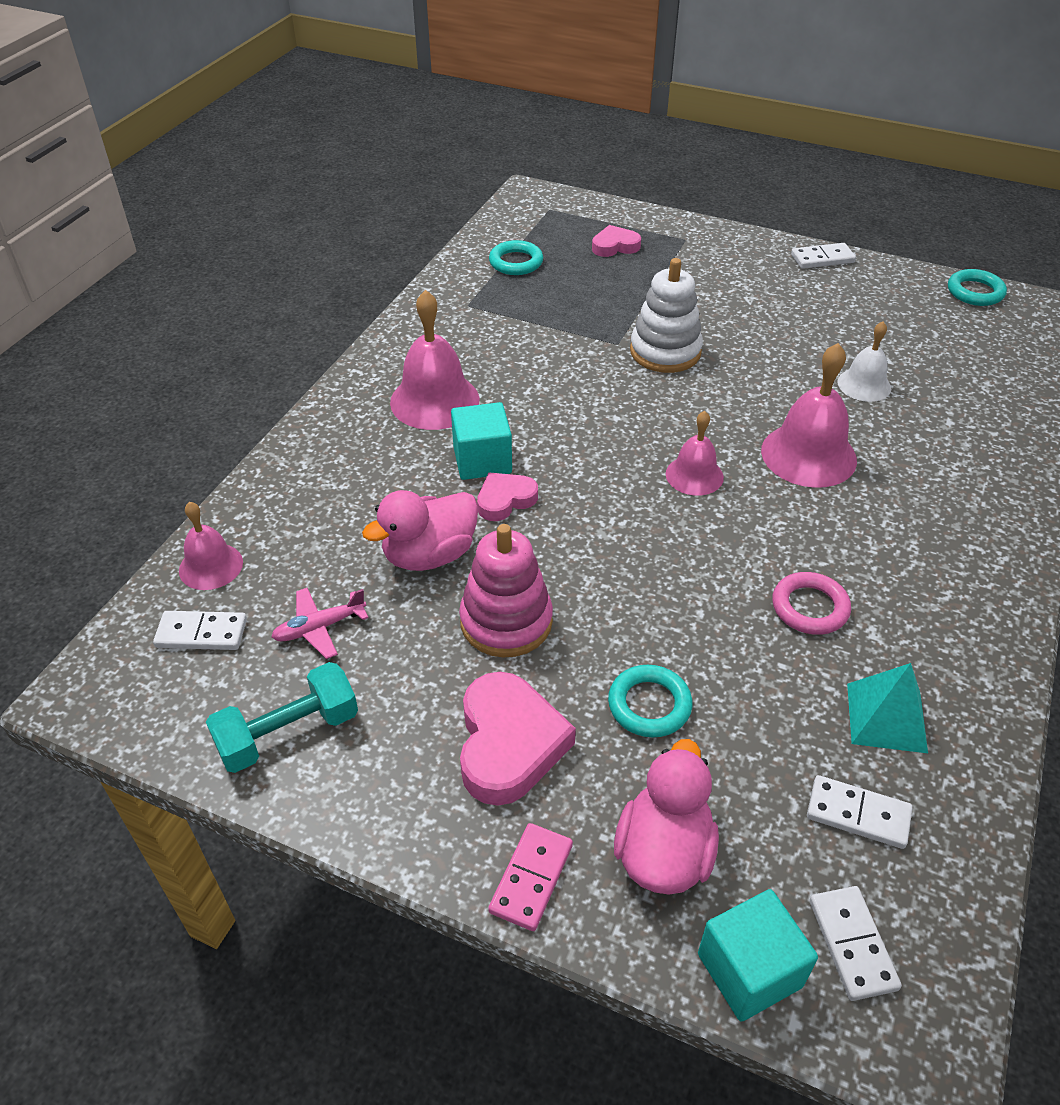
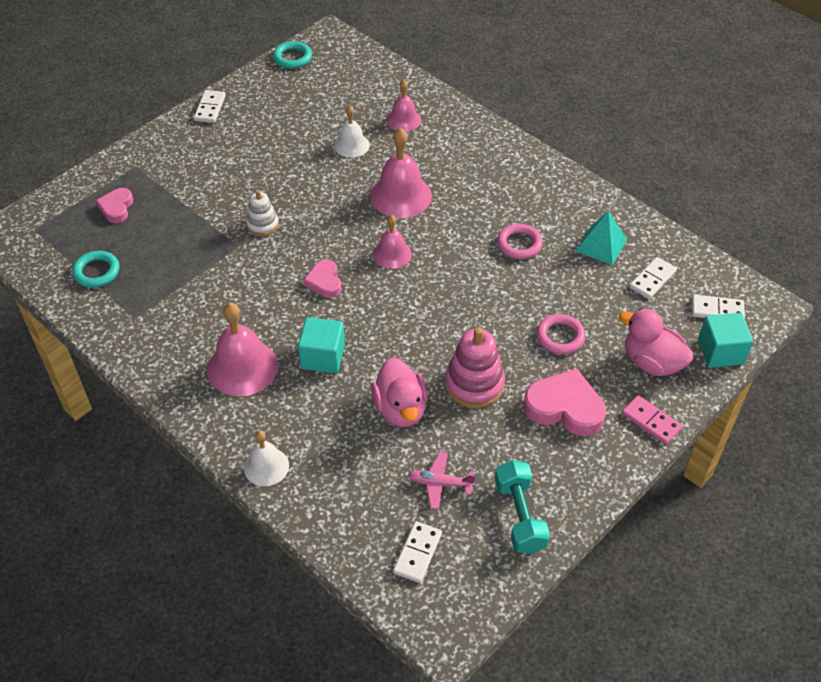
camera: 70 degrees left, 5 degrees up
(211, 566) = (354, 539): pink bell -> pink bell (403, 120)
(297, 461) = (266, 466): none -> white bell
(319, 628) = (440, 483): pink plane -> pink plane turned 105 degrees clockwise
(505, 500) = (368, 355): pink heart -> pink heart (324, 282)
(649, 705) = (560, 337): turquoise ring -> pink ring
(665, 352) = (262, 224): white stacking toy -> white stacking toy, size x0.61

